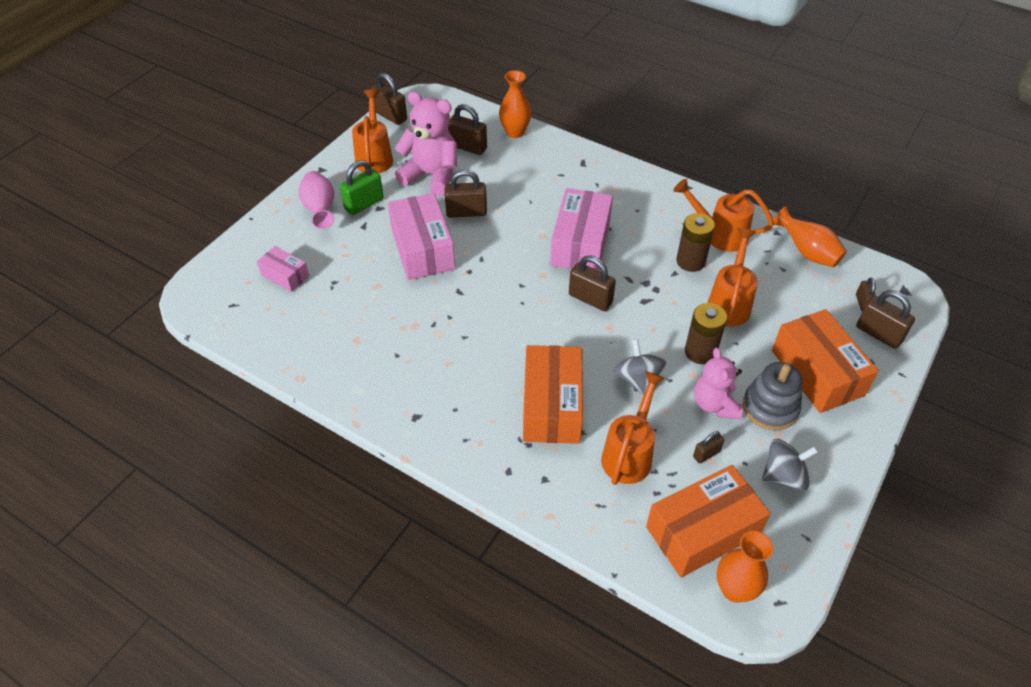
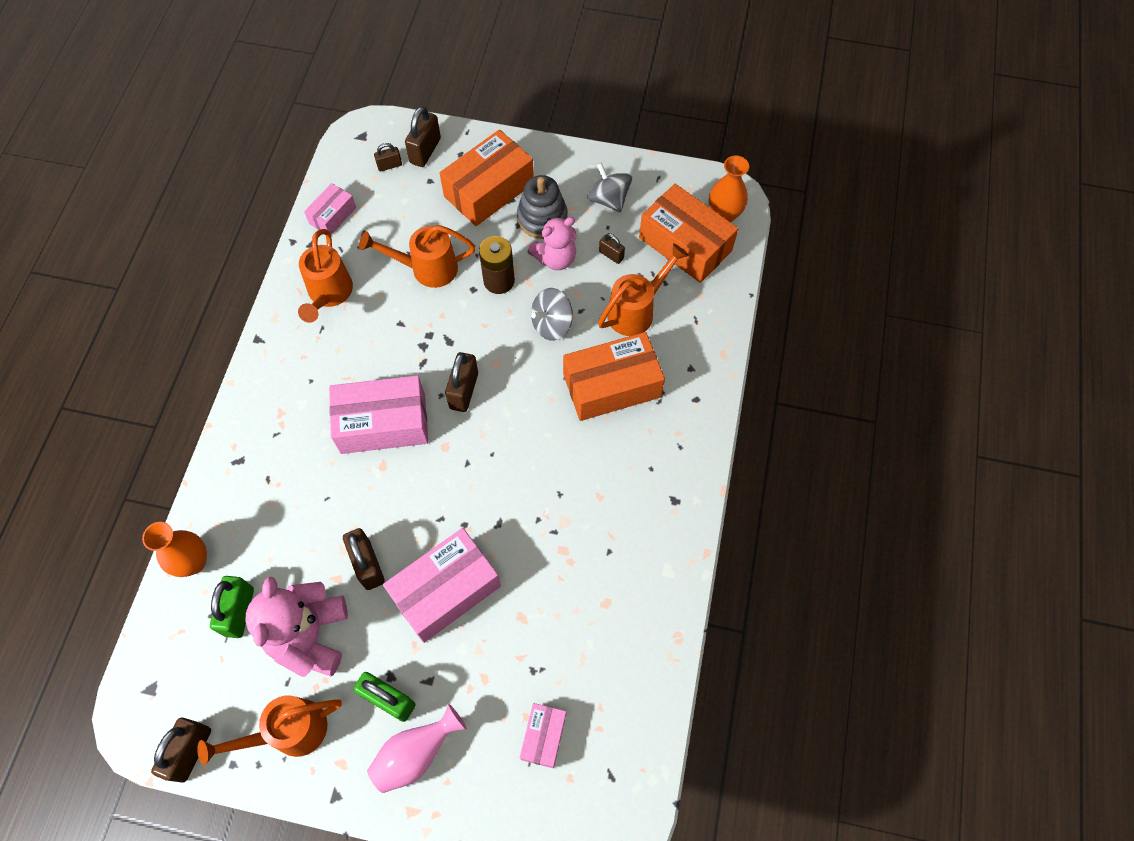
camera: 110 degrees left, 15 degrees up
(468, 147) = (239, 612): brown padlock -> green padlock
(629, 454) = (636, 311): orange watering can -> orange watering can turned 135 degrees clockwise
(690, 261) = (378, 312): brown battery -> none
(807, 252) = (332, 215): orange vase -> pink box

